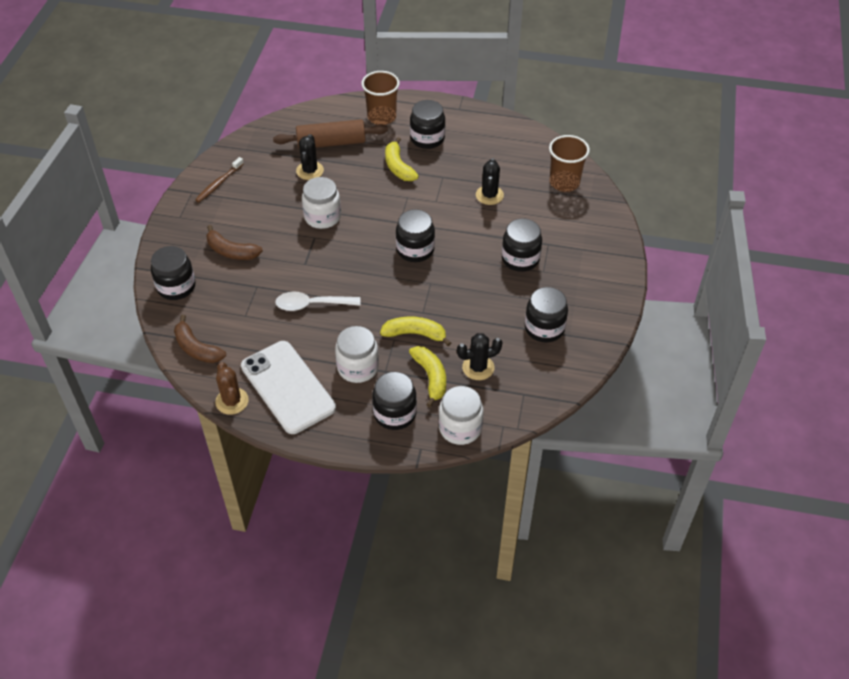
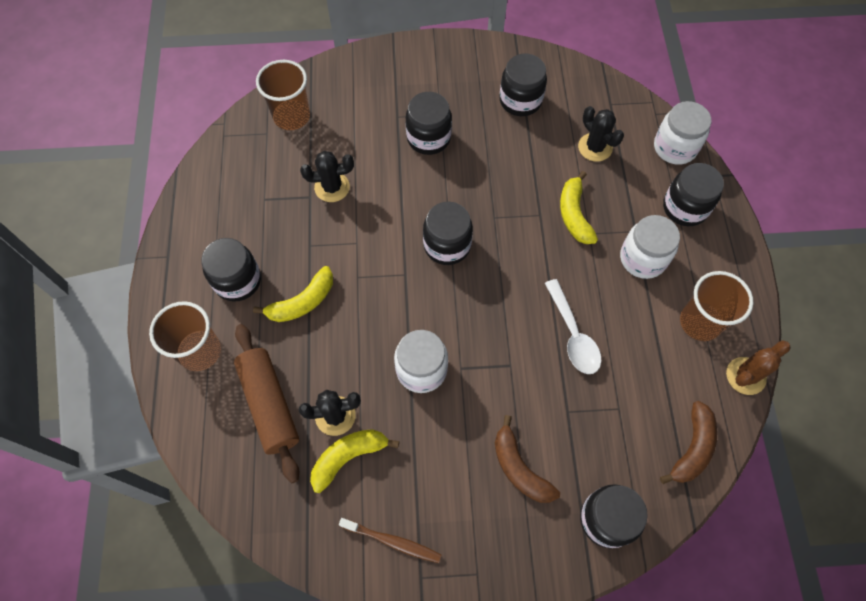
camera: 105 degrees left, 15 degrees up
(231, 251) = (519, 468): brown banana -> brown banana turned 135 degrees clockwise
(287, 387) = (700, 322): white phone -> brown cup
(430, 377) = (625, 186): yellow banana -> yellow banana (348, 457)

